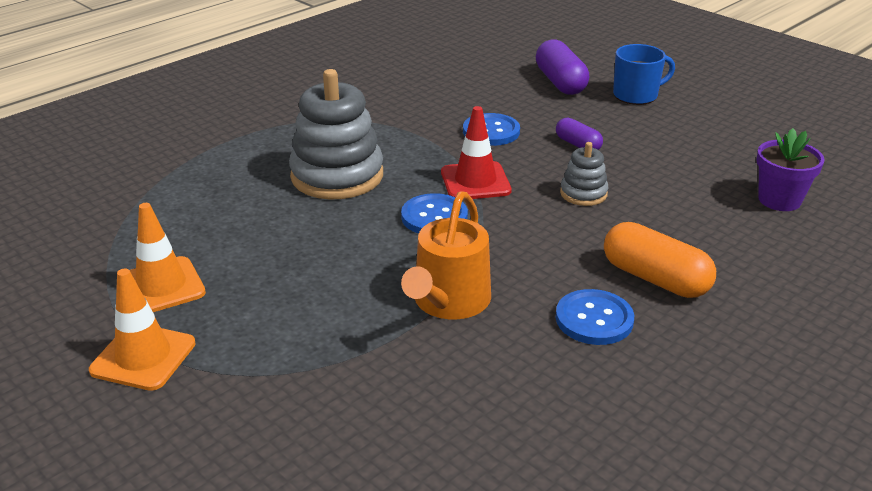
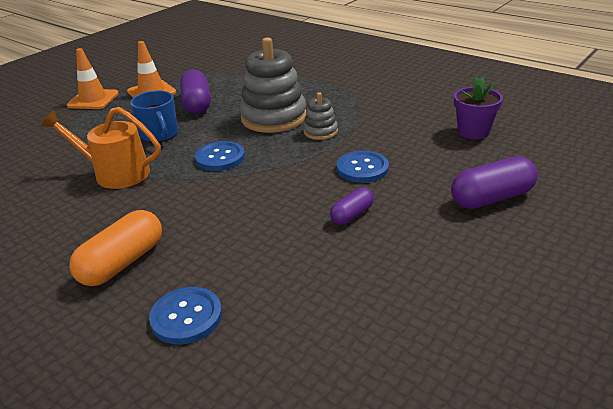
camera: 85 degrees right, 0 degrees up
(247, 238) = (197, 104): none -> purple capsule
(475, 181) = (273, 169): red traffic cone -> none
(583, 193) = (259, 221): grey stacking toy -> grey stacking toy (320, 132)
(594, 319) = (78, 233): blue button -> blue button (186, 317)
(636, 95) = (490, 251): blue mug -> blue mug (159, 135)
(779, 200) = (258, 360): purple flower pot -> purple flower pot (473, 132)

